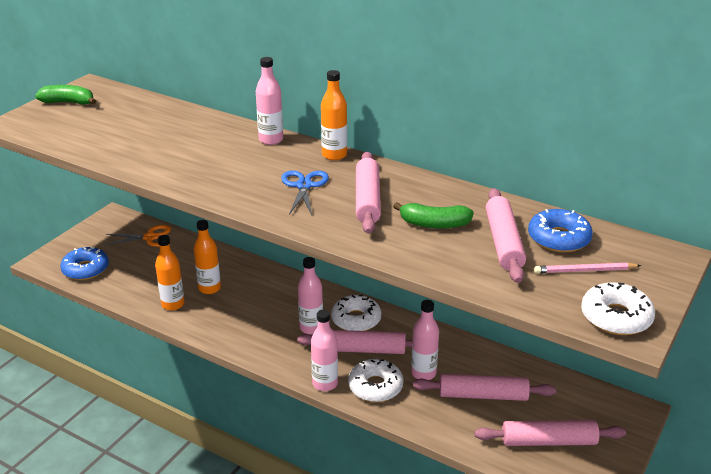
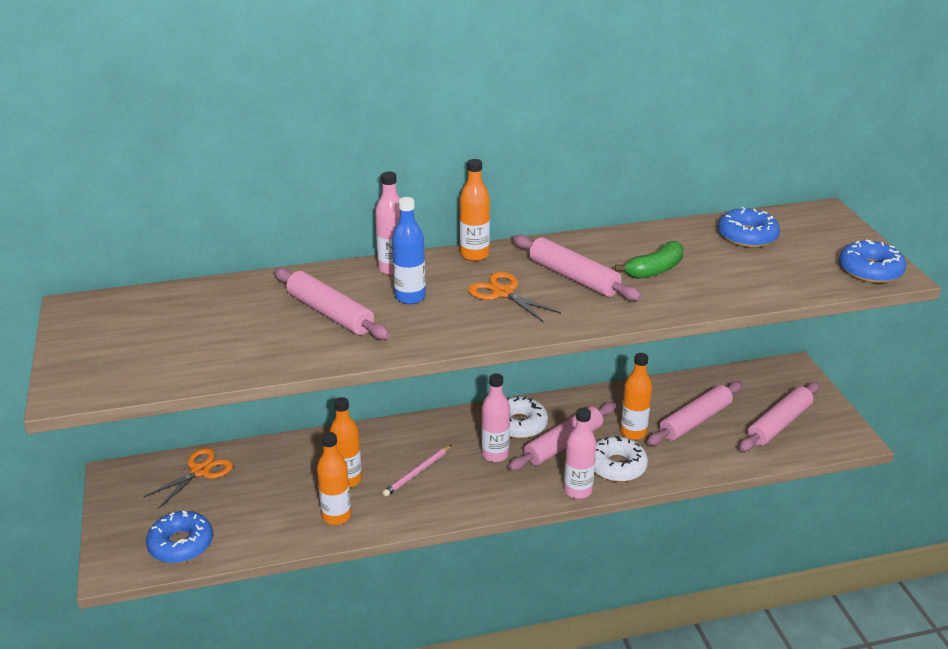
camera: 45 degrees left, 0 degrees up
(68, 102) = (91, 336): green banana -> none
(247, 160) = (410, 297): none -> blue bottle
(304, 186) = (503, 293): blue scissors -> orange scissors
(423, 373) = (633, 432): pink bottle -> orange bottle
(504, 242) = (722, 258): pink rolling pin -> pink rolling pin (330, 313)
(584, 271) = (801, 250): pink pencil -> pink pencil (417, 472)
(616, 317) = (870, 270): white donut -> blue donut

